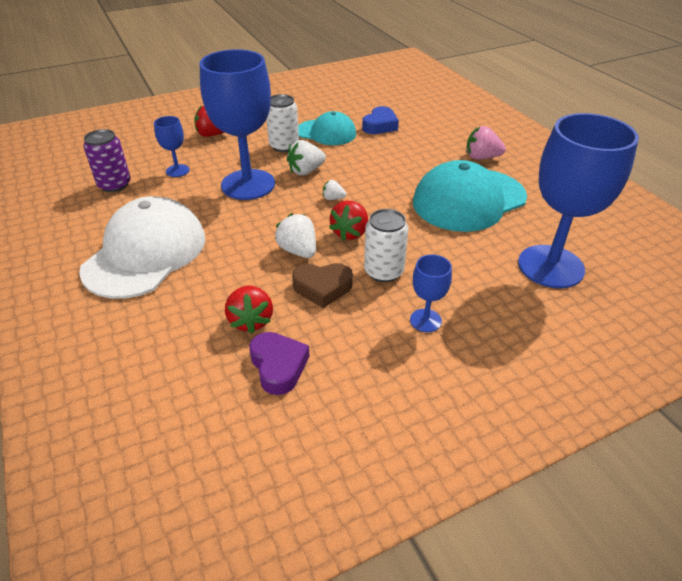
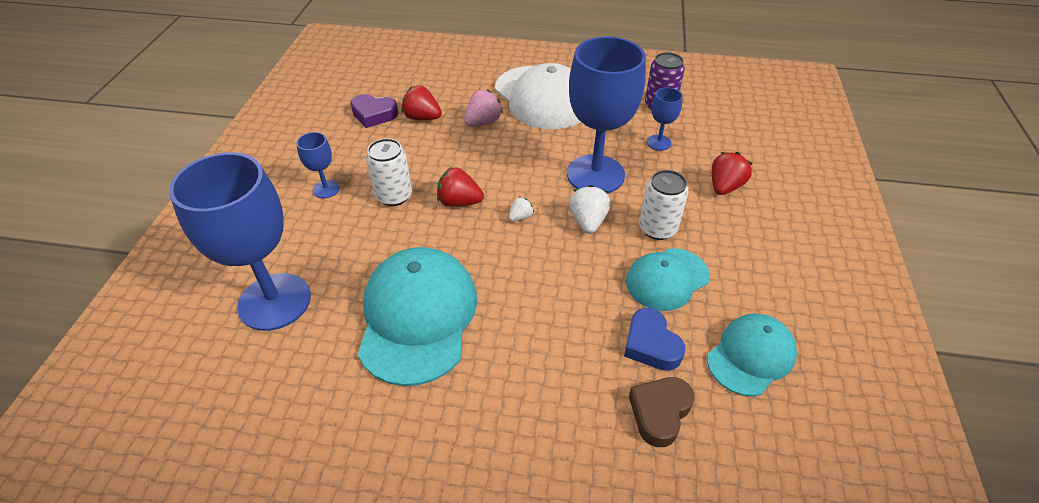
camera: 125 degrees right, 5 degrees up
(298, 251) = (468, 164): white strawberry -> none
(322, 288) = (414, 158): brown heart -> brown heart (659, 413)
(350, 233) = (459, 202): red strawberry -> red strawberry turned 45 degrees counterclockwise
(351, 102) = (751, 356): none -> turquoise cap
(481, 157) = (481, 399): pink strawberry -> pink strawberry (483, 122)

